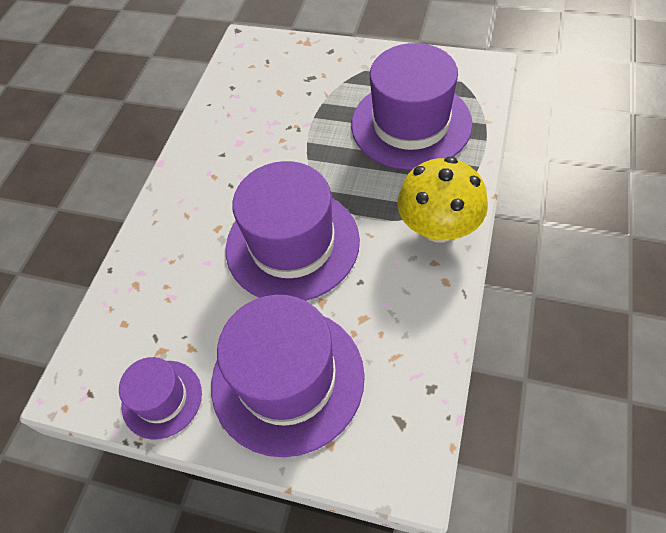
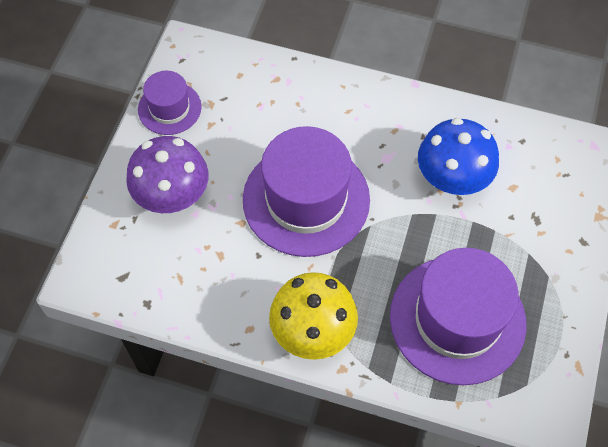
camera: 85 degrees right, 5 degrees up
(269, 132) = (452, 178): none -> blue mushroom
(287, 379) = (172, 195): purple hat -> purple mushroom

